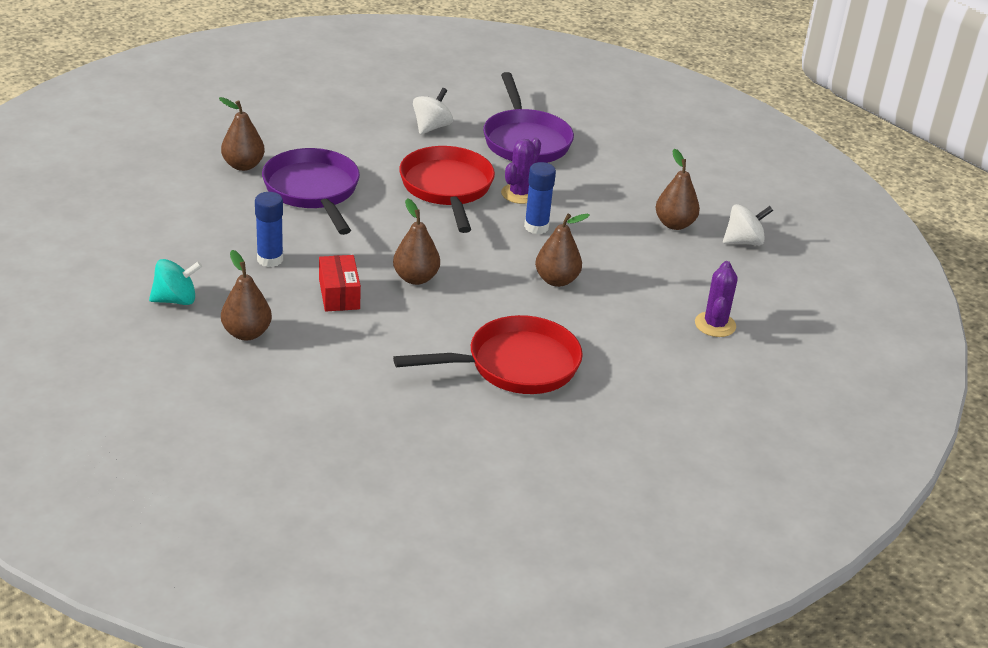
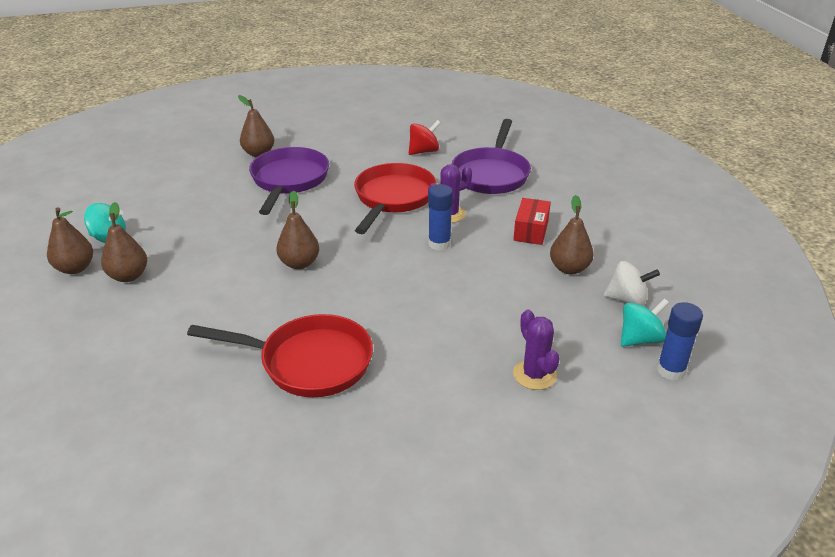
camera: 30 degrees right, 0 degrees up
(270, 259) = (206, 223): blue glue stick -> blue glue stick (671, 370)
(339, 294) = (227, 262): red box -> red box (531, 231)
(431, 127) = (424, 151): white spinning top -> red spinning top
(556, 280) = (416, 293): brown pear -> brown pear (75, 268)
(715, 325) = (534, 375): purple cactus -> purple cactus turned 60 degrees counterclockwise
(777, 274) = (640, 339): none -> turquoise spinning top

